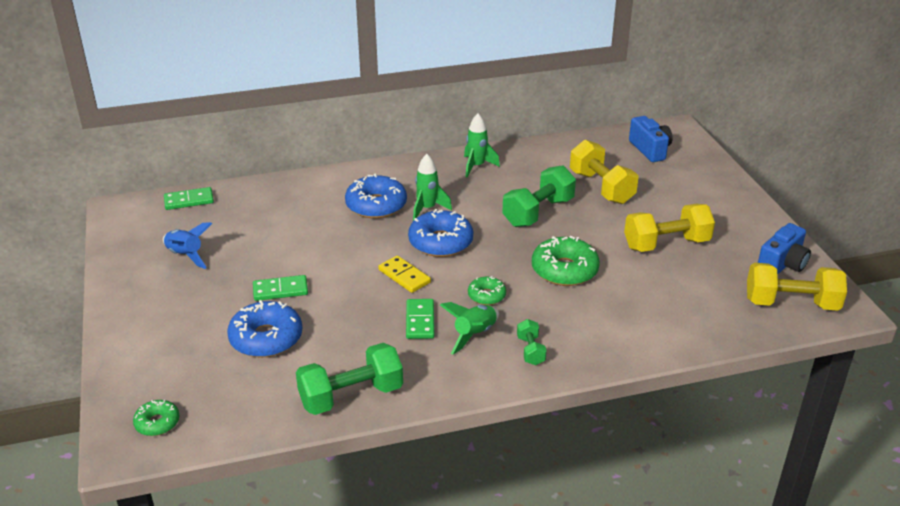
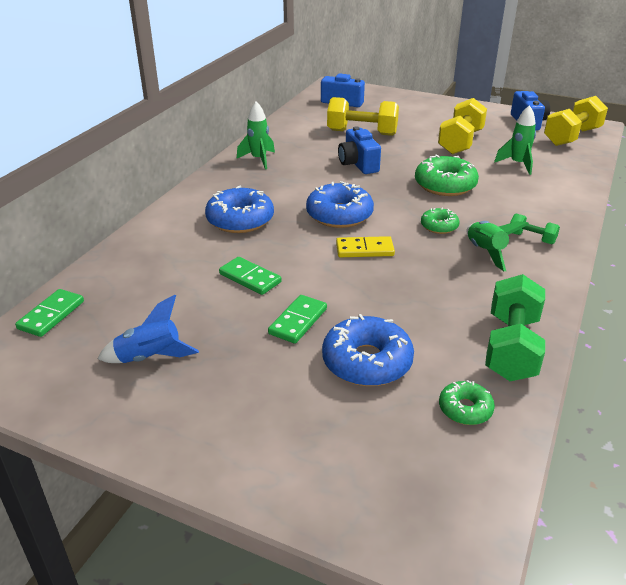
camera: 50 degrees left, 0 degrees up
(157, 423) = (437, 504): green donut -> green donut (465, 409)
(420, 321) = (438, 268): green domino -> green domino (250, 278)
(427, 209) = (283, 201): green rocket -> green rocket (517, 164)
(538, 212) = (358, 164): green dumbbell -> blue camera

